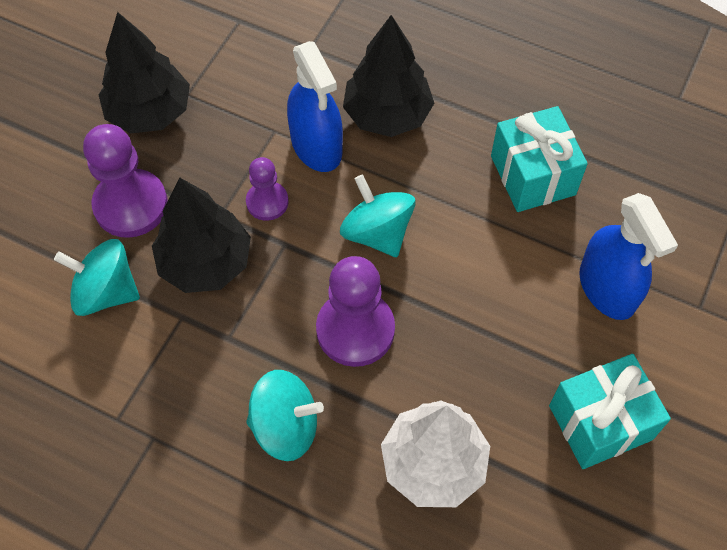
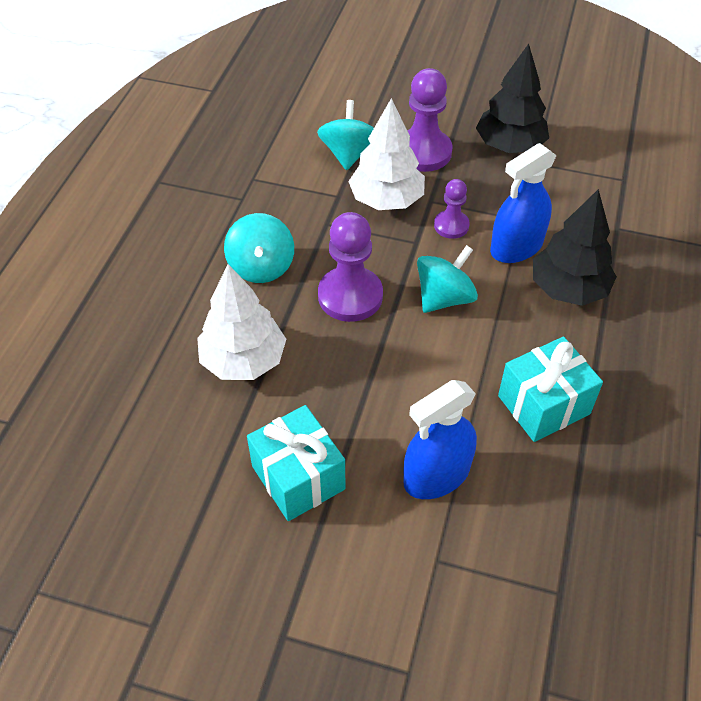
camera: 80 degrees right, 10 degrees down
(205, 262) = (386, 200): black tree -> white tree

